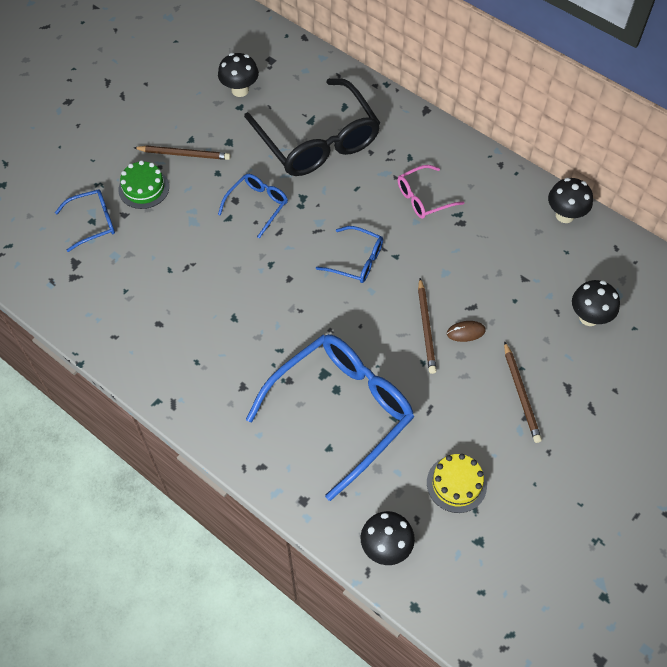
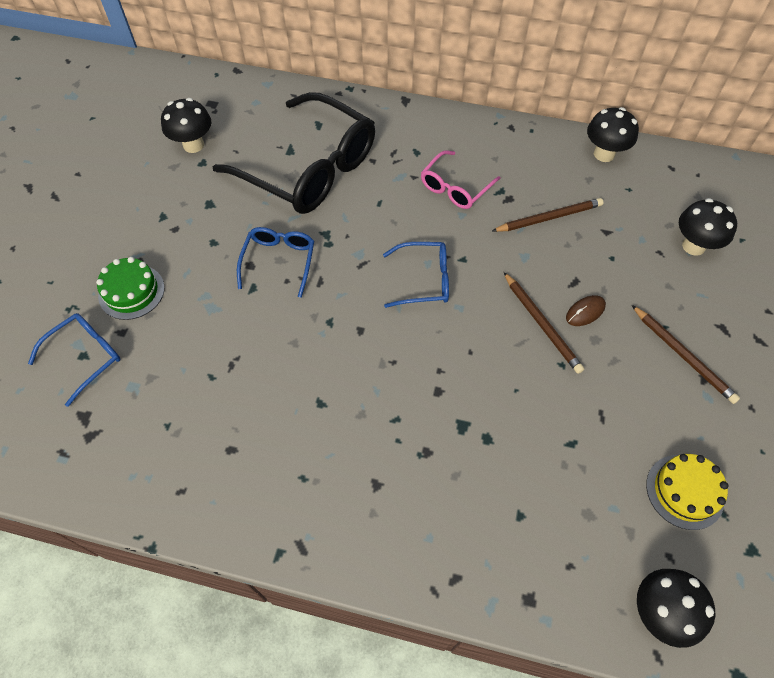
camera: 25 degrees left, 0 degrees up
(184, 154) = (162, 235): brown pencil -> brown pencil (549, 217)
(341, 411) = (508, 463): blue glasses -> none

